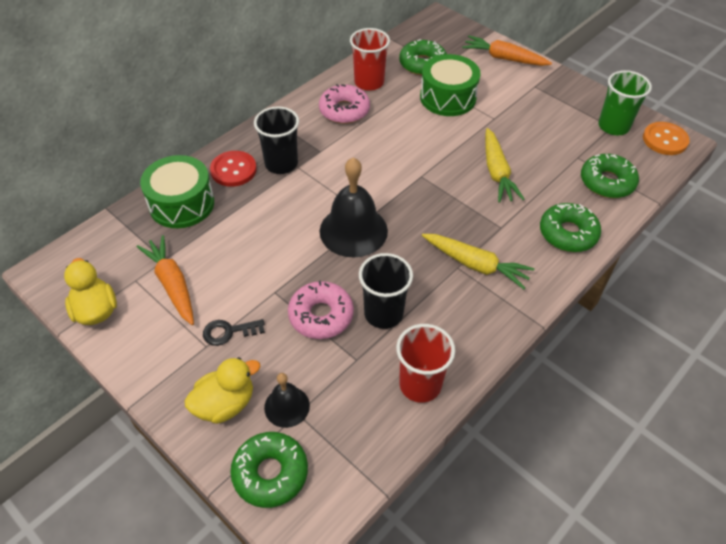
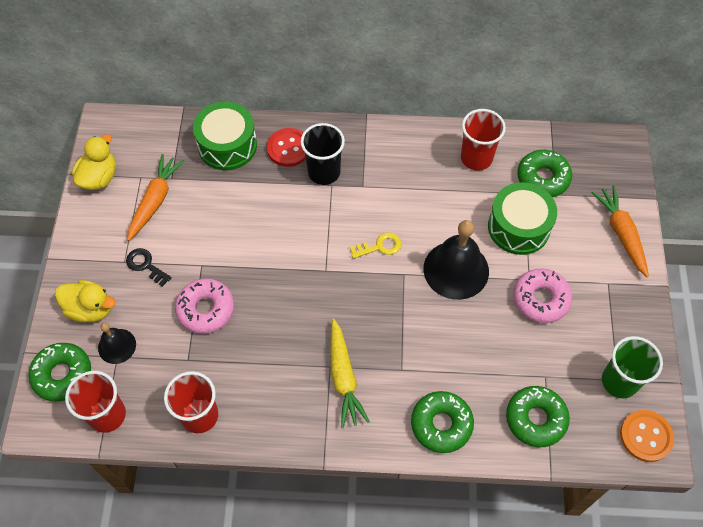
camera: 50 degrees right, 10 degrees up
(344, 110) = (424, 167): pink donut -> pink donut (540, 299)
(351, 460) = (107, 415): none -> red cup
(353, 230) = (302, 270): black bell -> black bell (456, 270)
(383, 174) = (380, 246): none -> yellow key
(383, 313) = (241, 347): black cup -> none
(497, 172) = (462, 325): yellow carrot -> none

